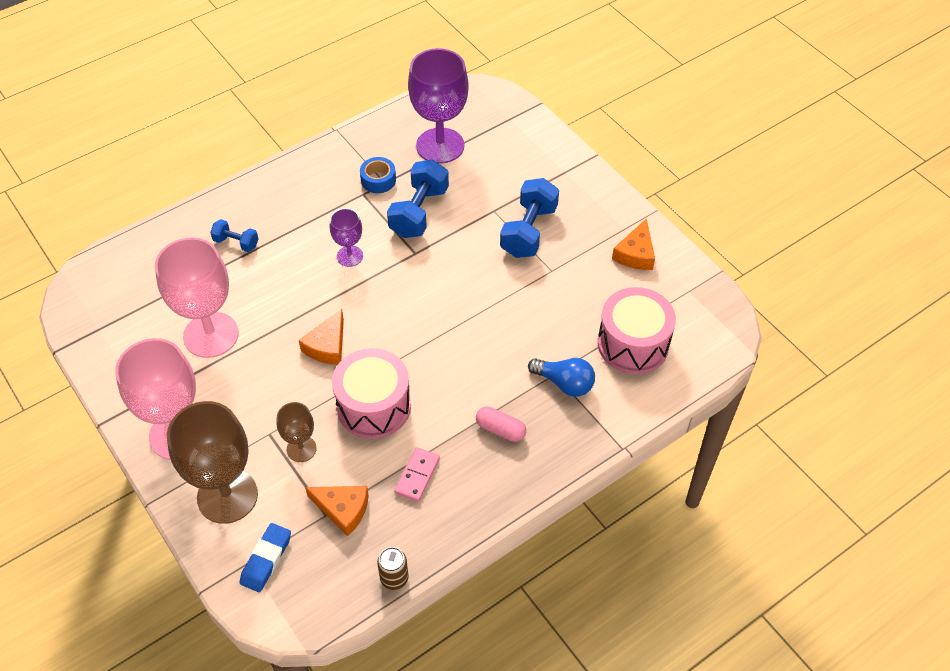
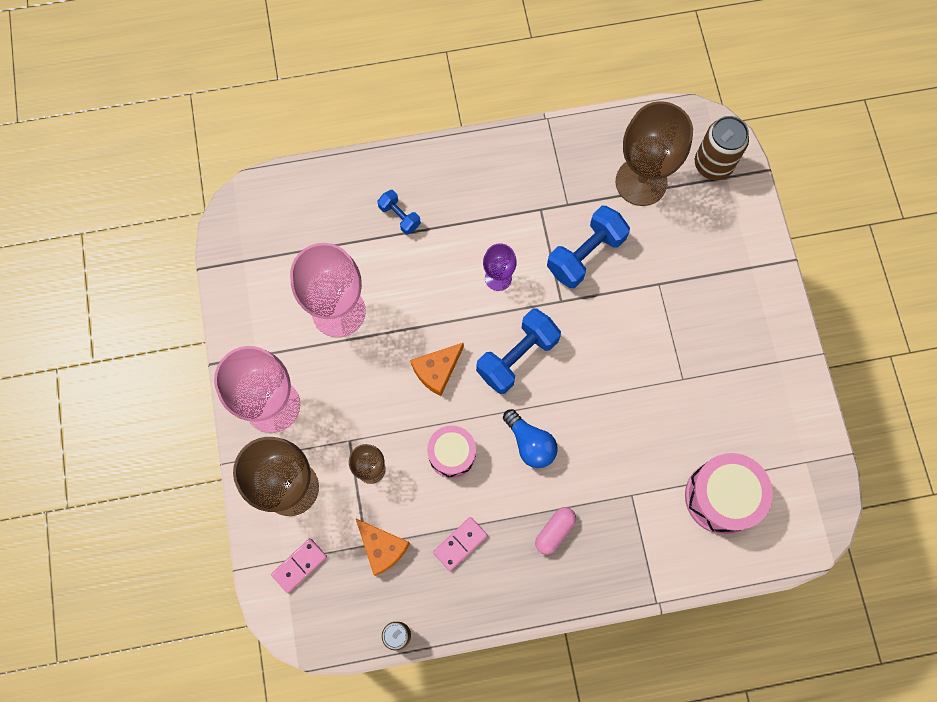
camera: 25 degrees right, 20 degrees up
(266, 559) = (299, 565): blue eraser -> pink domino
(374, 406) = (452, 454): pink drum -> pink drum, size x0.65
(378, 180) = (562, 198): blue tape -> none
(440, 146) = (641, 182): purple goblet -> brown goblet
(494, 114) = (713, 165): none -> brown can
(500, 429) = (554, 531): pink capsule -> pink capsule turned 75 degrees clockwise
(529, 231) = (682, 323): blue dumbbell -> blue dumbbell (517, 357)
(564, 383) = (636, 510): blue light bulb -> blue light bulb (530, 443)
(635, 253) = (775, 396): orange cheese -> none

